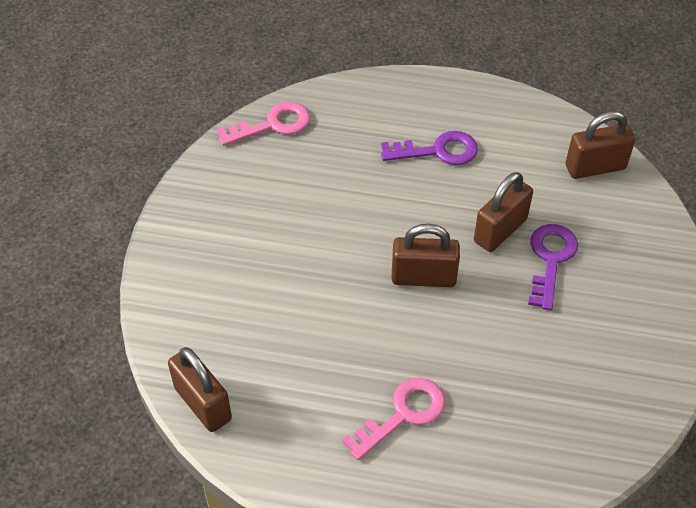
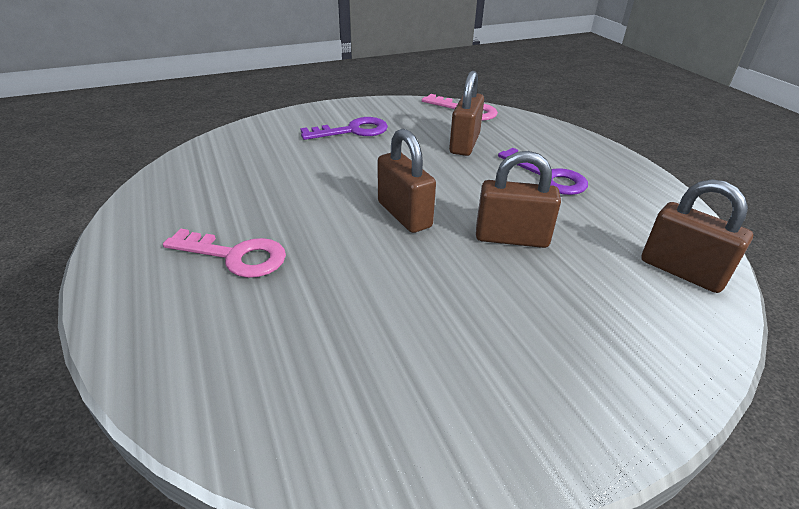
camera: 55 degrees right, 15 degrees down
(203, 403) = (185, 163): brown padlock -> brown padlock (464, 144)
(550, 260) = (520, 283): purple key -> purple key (352, 131)

